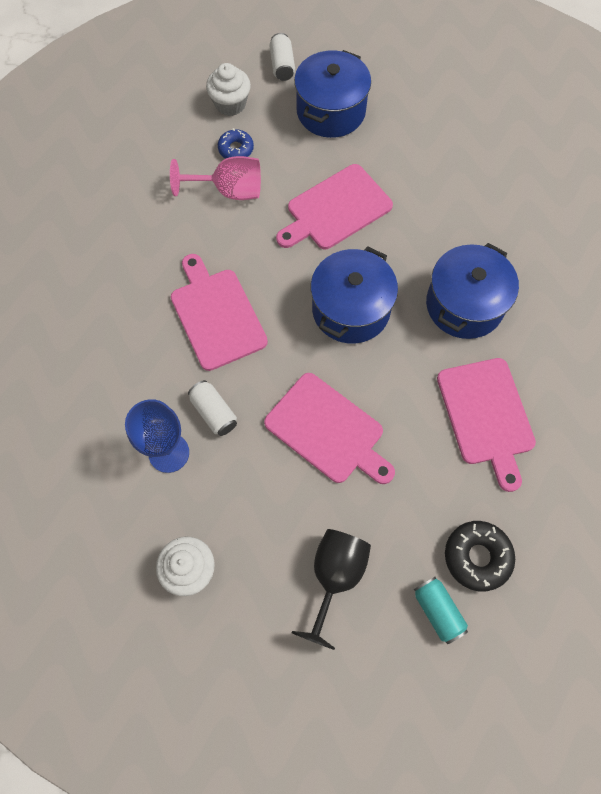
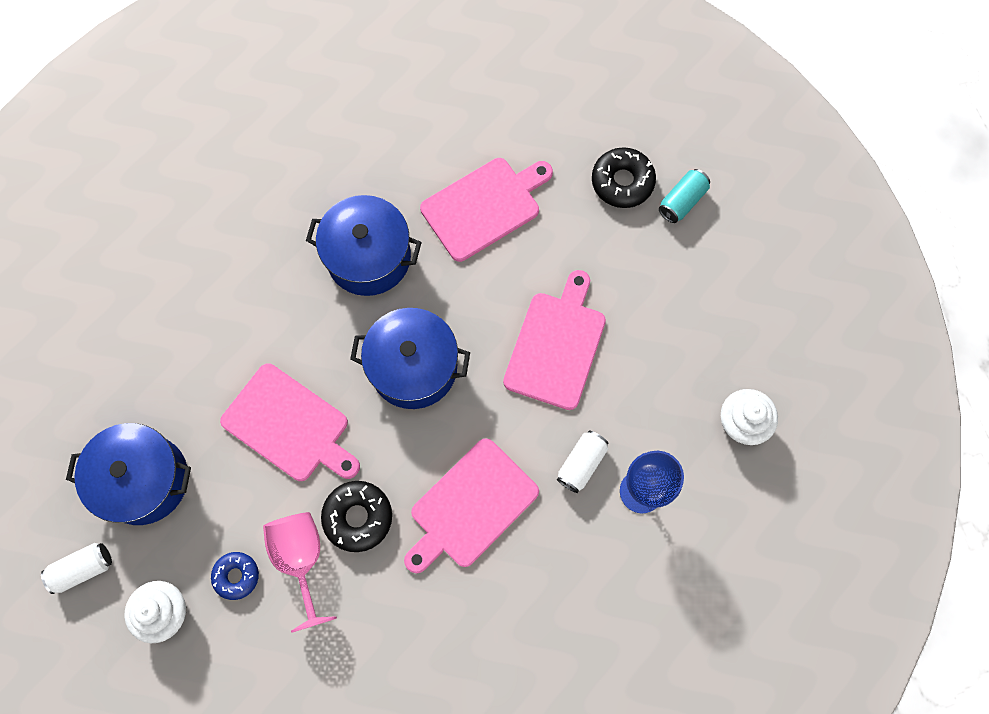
camera: 110 degrees left, 5 degrees up
(243, 235) = (358, 517): none -> black donut
(335, 576) = (691, 293): black goblet -> none

